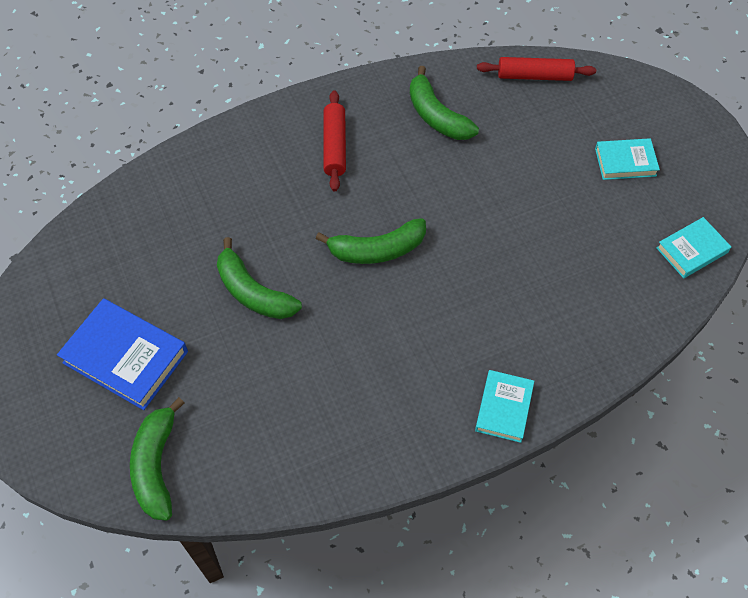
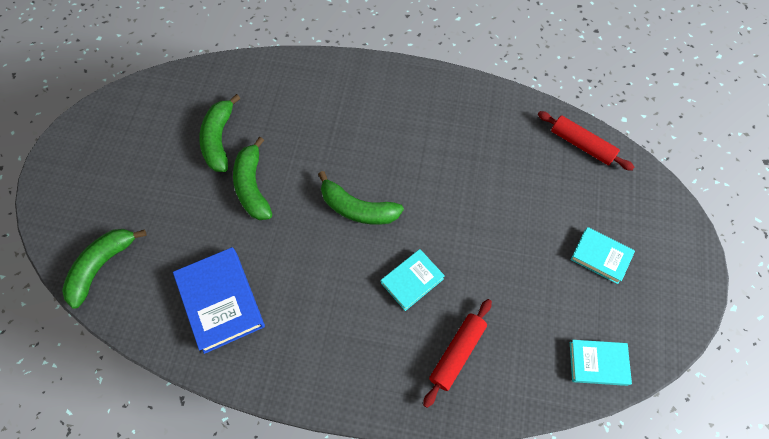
camera: 35 degrees right, 5 degrees up
(125, 357) = (142, 180): blue book -> blue book (220, 301)
(335, 146) = (389, 114): red rolling pin -> red rolling pin (457, 353)
(436, 116) = (480, 133): green banana -> green banana (219, 139)
(504, 408) = (350, 387): turquoise book -> turquoise book (412, 281)

